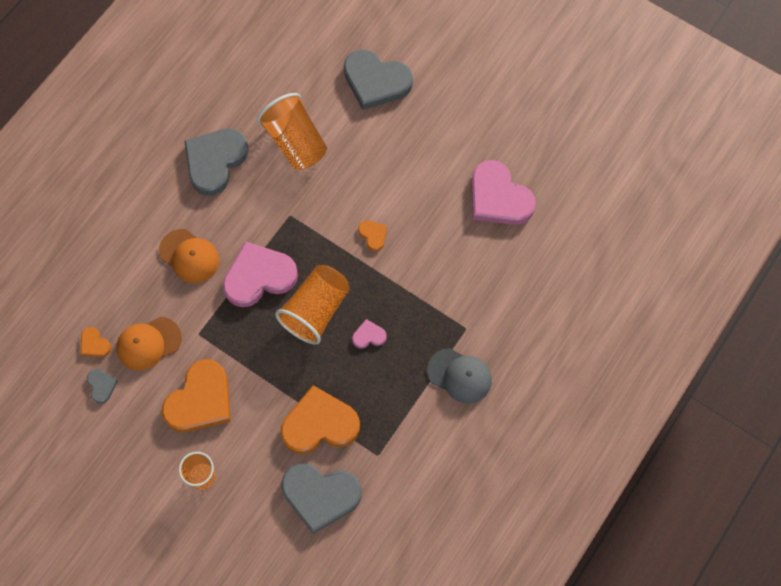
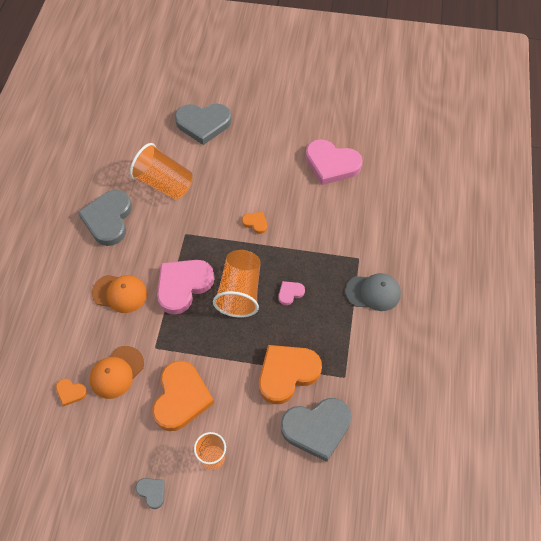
camera: 25 degrees left, 10 degrees down
(101, 386) = (91, 423): grey heart -> grey heart (152, 492)

